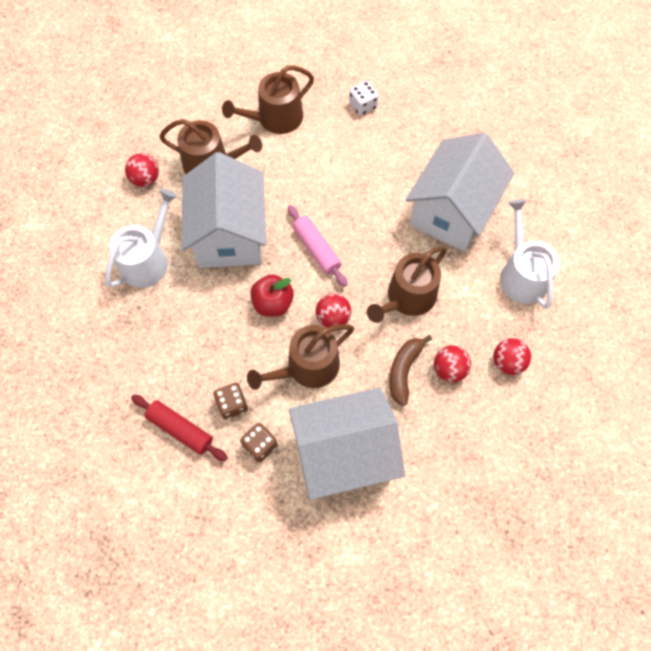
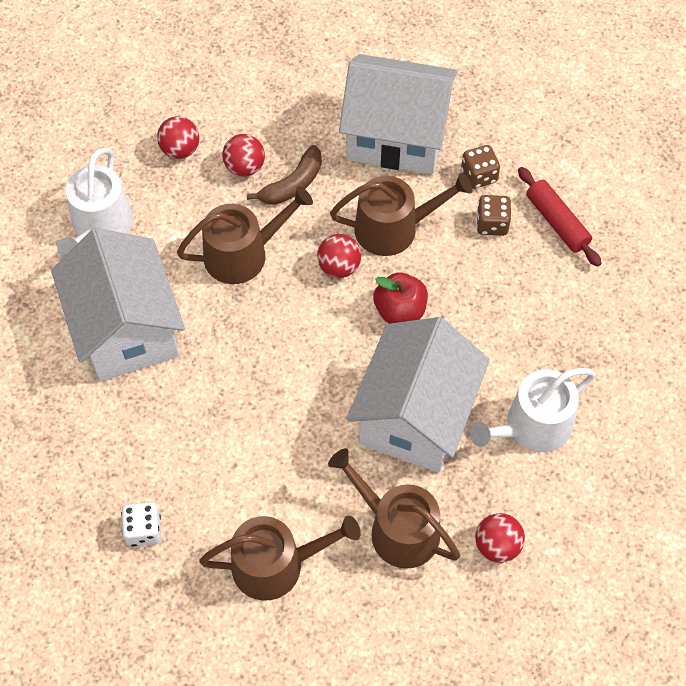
camera: 155 degrees left, 5 degrees down
(316, 249) = (316, 352): pink rolling pin -> none
(452, 212) = (126, 329): white house -> white house turned 75 degrees counterclockwise

